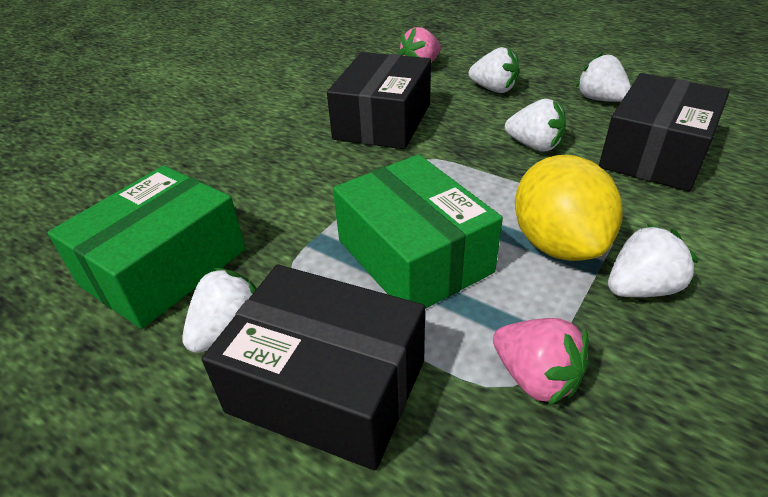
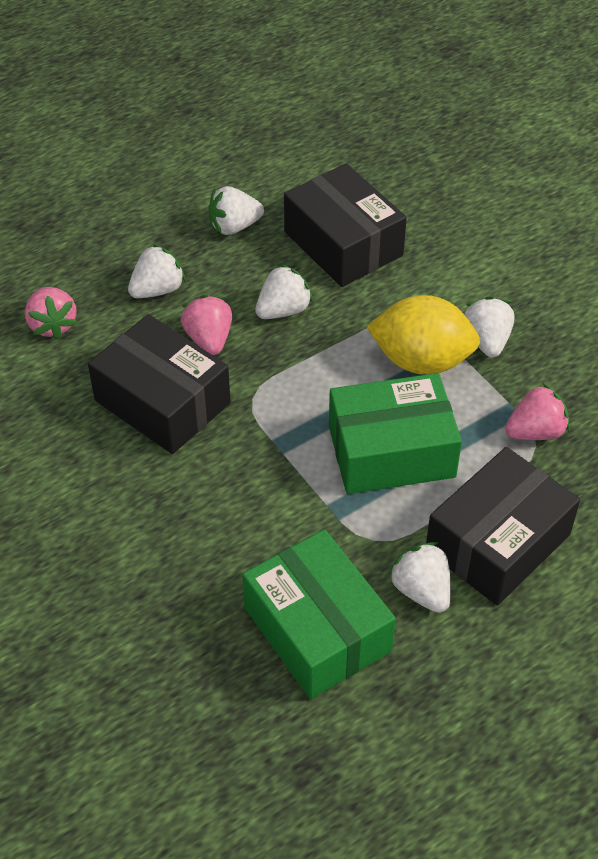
camera: 70 degrees left, 10 degrees up
(465, 122) = (209, 339): none -> pink strawberry

